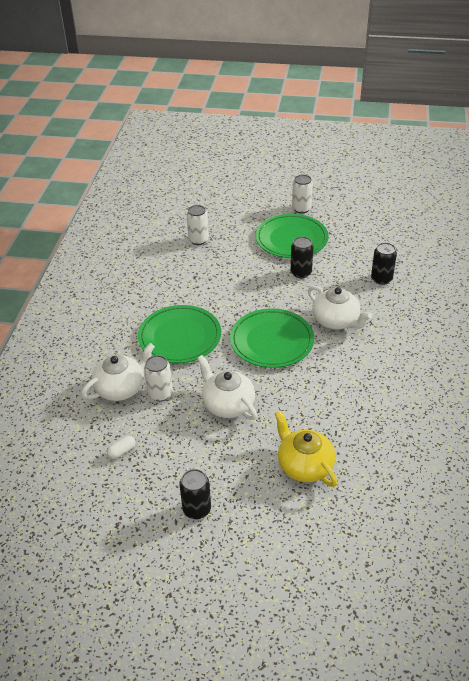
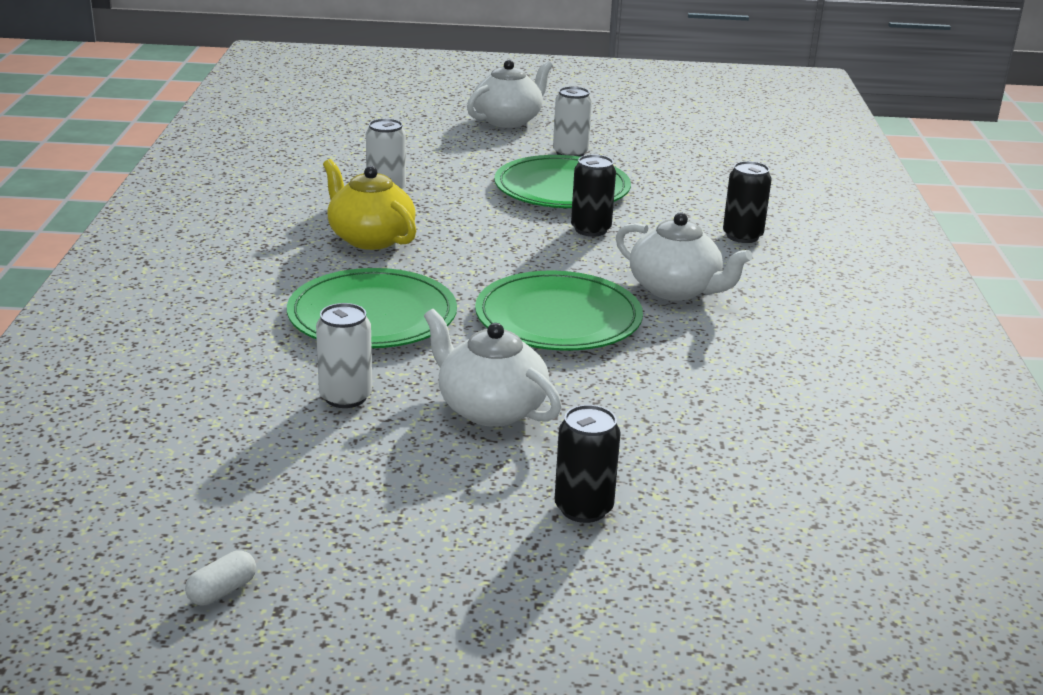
camera: 10 degrees left, 15 degrees down
(121, 388) = (260, 391): white teapot -> white teapot (508, 120)
(122, 451) = (274, 487): white capsule -> white capsule (222, 591)
(197, 509) = (457, 575): black can -> black can (583, 508)
(304, 465) = (672, 495): yellow teapot -> yellow teapot (370, 238)

